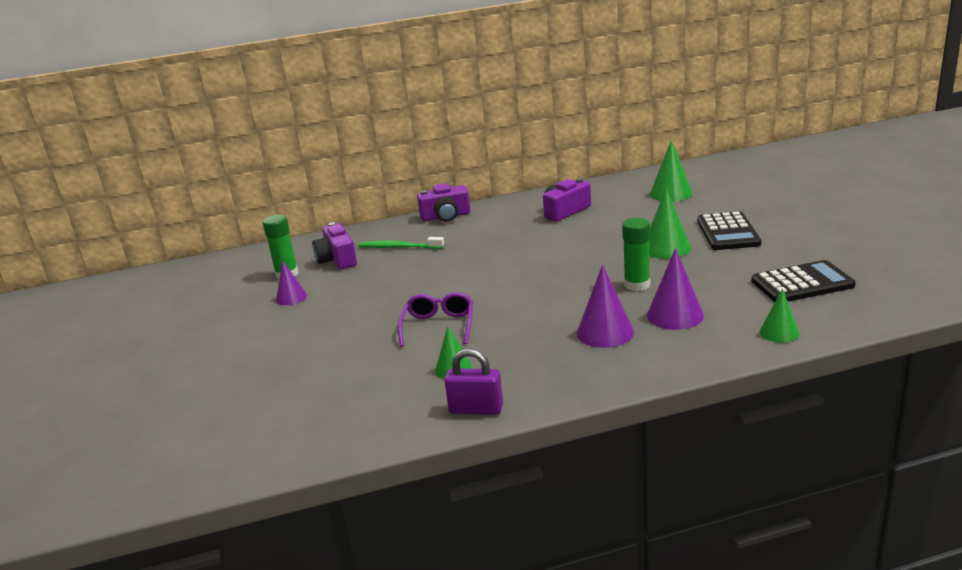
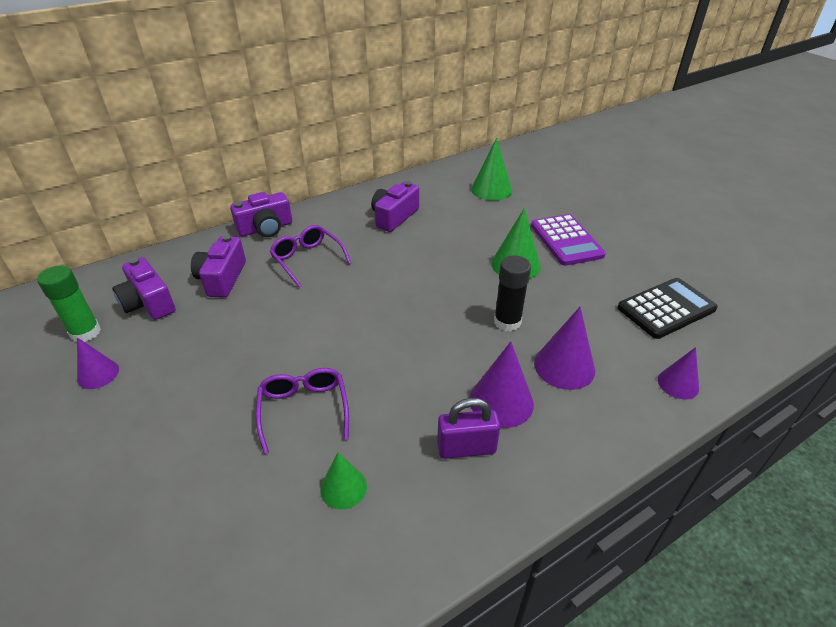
camera: 20 degrees left, 15 degrees up
(399, 247) = (222, 278): green toothbrush -> purple camera
(475, 238) = (308, 260): none -> purple glasses
(476, 409) = (394, 565): purple padlock -> purple padlock (466, 448)
(637, 285) = (507, 322): green glue stick -> black glue stick
(728, 232) = (566, 240): black calculator -> purple calculator
(779, 332) = (678, 384): green cone -> purple cone

